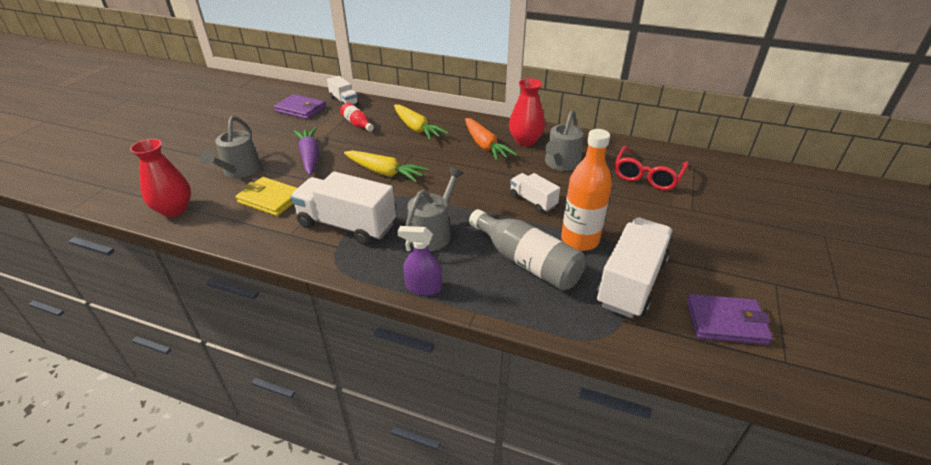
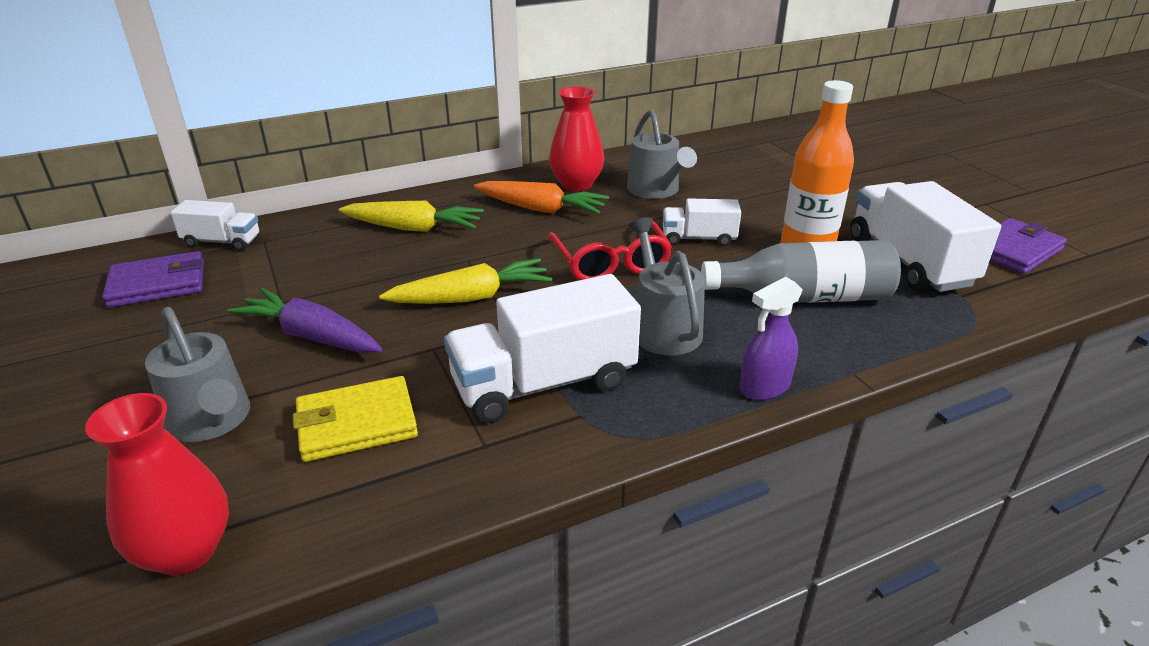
camera: 45 degrees left, 5 degrees down
(357, 124) = (307, 261): red bottle -> none
(647, 175) = (750, 165): red glasses -> red glasses (610, 262)

